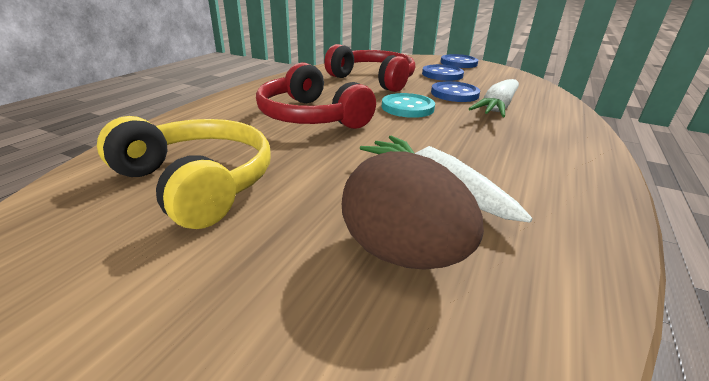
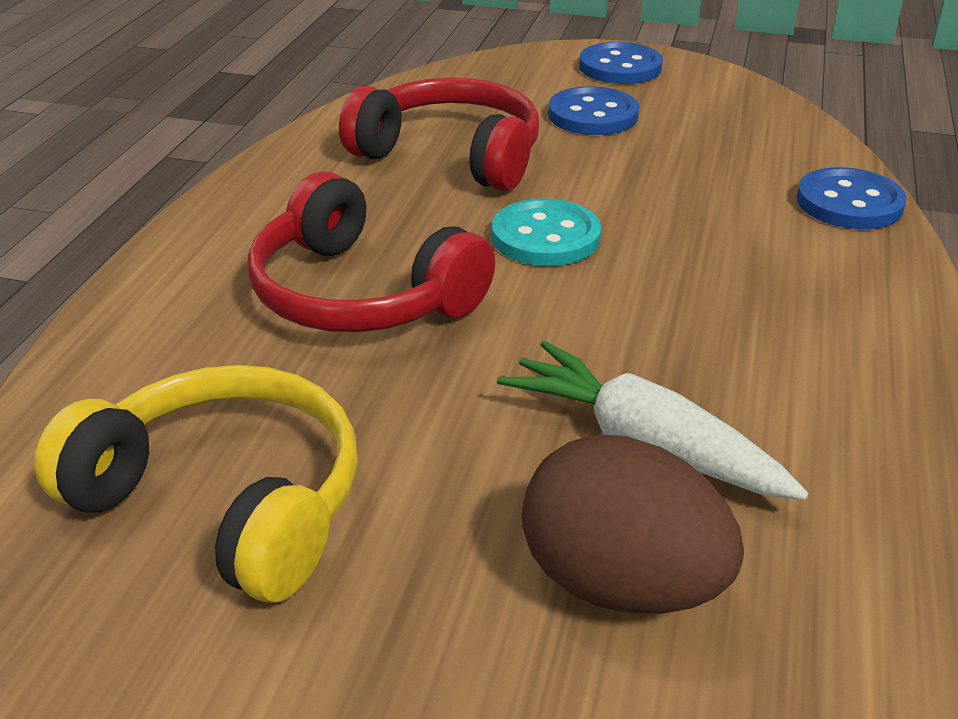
camera: 10 degrees left, 5 degrees up
(454, 94) = (631, 178): blue button -> blue button (849, 203)
(497, 107) = (721, 210): white carrot -> none

